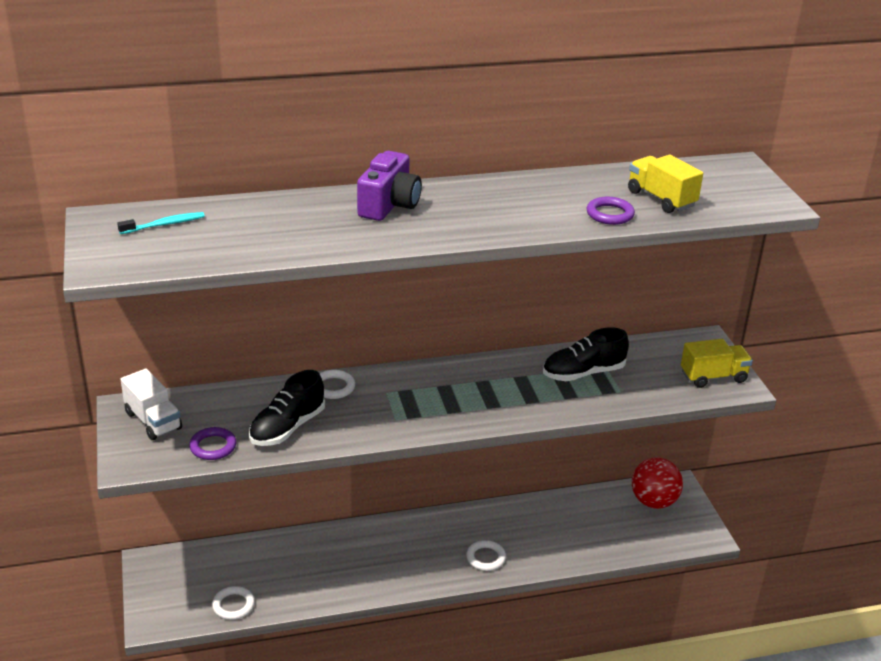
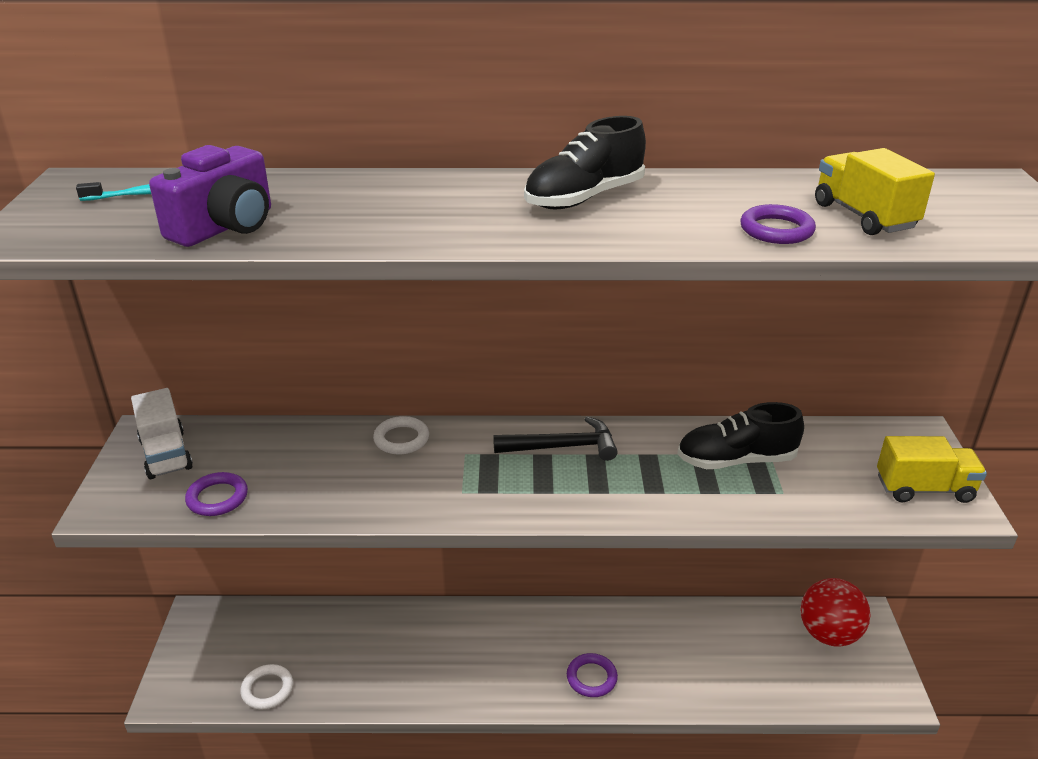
camera: 15 degrees right, 0 degrees up
(287, 427) = (320, 485): black shoe -> black shoe (584, 198)
(389, 205) = (457, 194): purple camera -> purple camera (225, 227)
(456, 378) = (562, 447): none -> black hammer
(486, 558) = (591, 678): white ring -> purple ring

